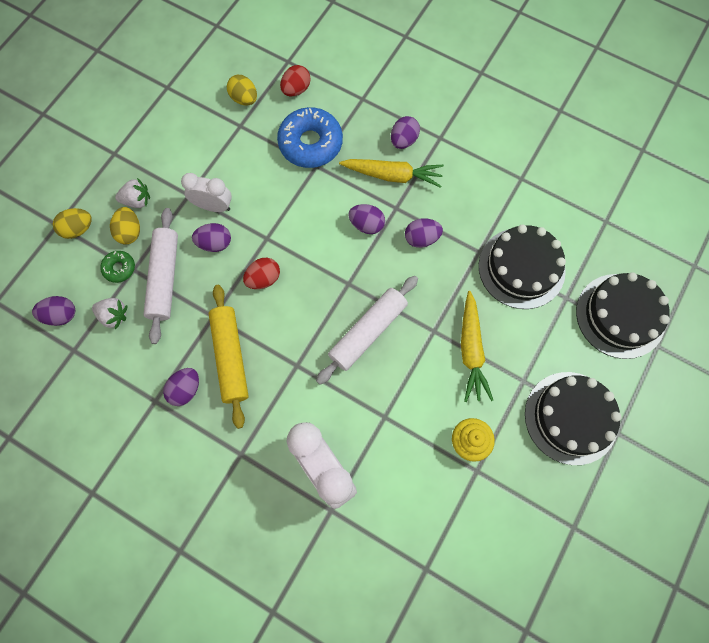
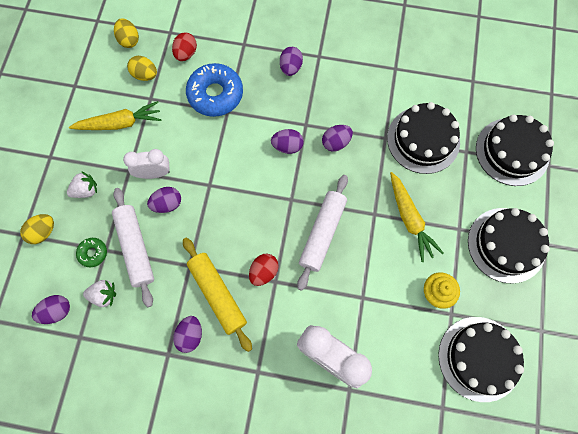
camera: 20 degrees left, 0 degrees up
(130, 232) = (90, 219): yellow egg -> yellow egg (129, 40)
(263, 279) = (220, 219): red egg -> red egg (264, 272)
(393, 175) = (293, 99): yellow carrot -> yellow carrot (120, 123)
(489, 531) = (479, 358): none -> black cake

